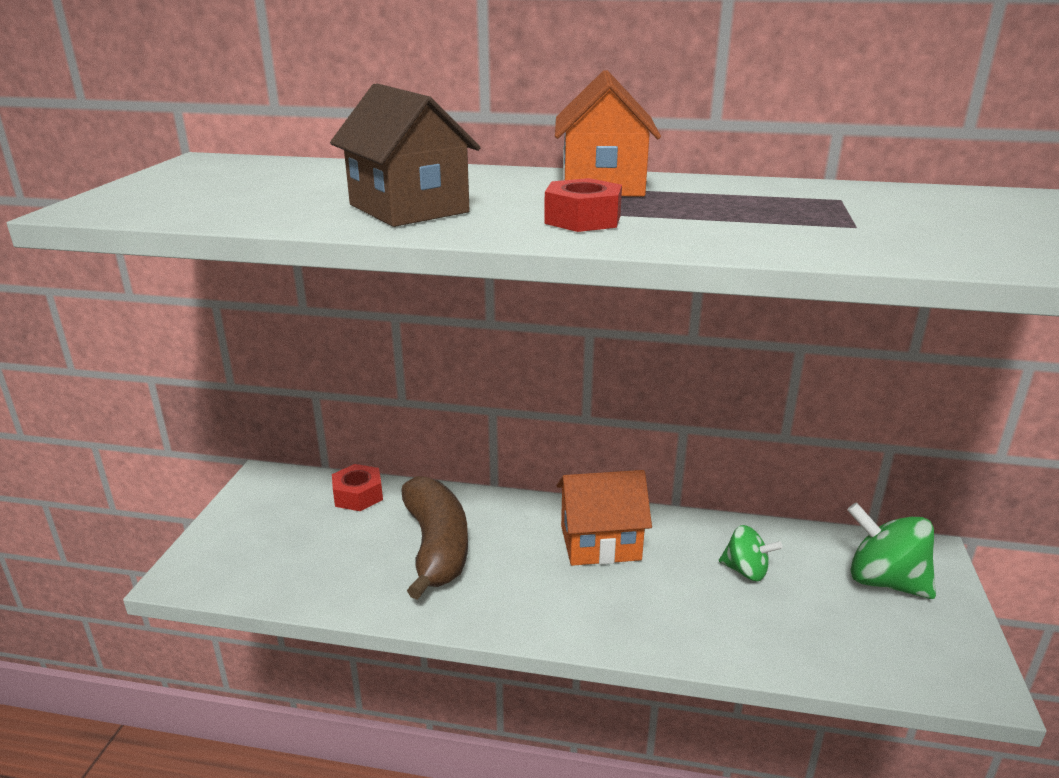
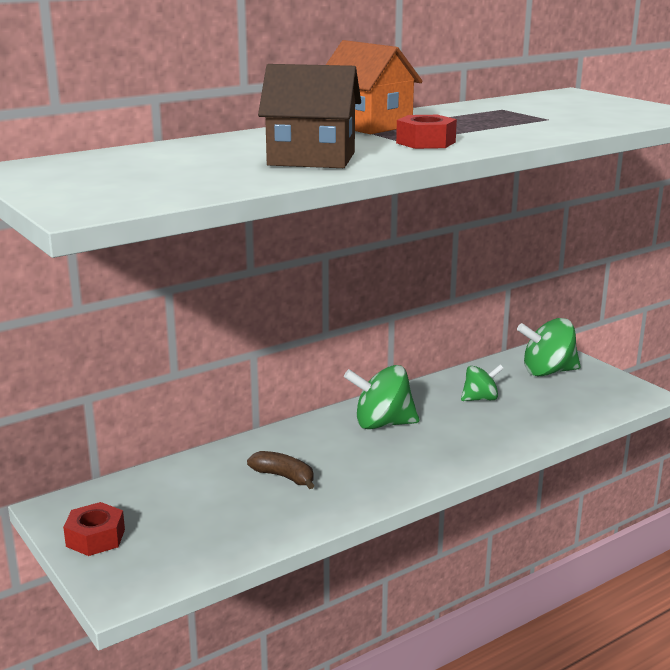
camera: 45 degrees left, 5 degrees down
(358, 495) = (164, 479): red nut -> red nut (95, 538)
(436, 547) = (284, 477): brown banana -> brown banana, size x0.52
(600, 543) = (382, 424): orange house -> green spinning top

